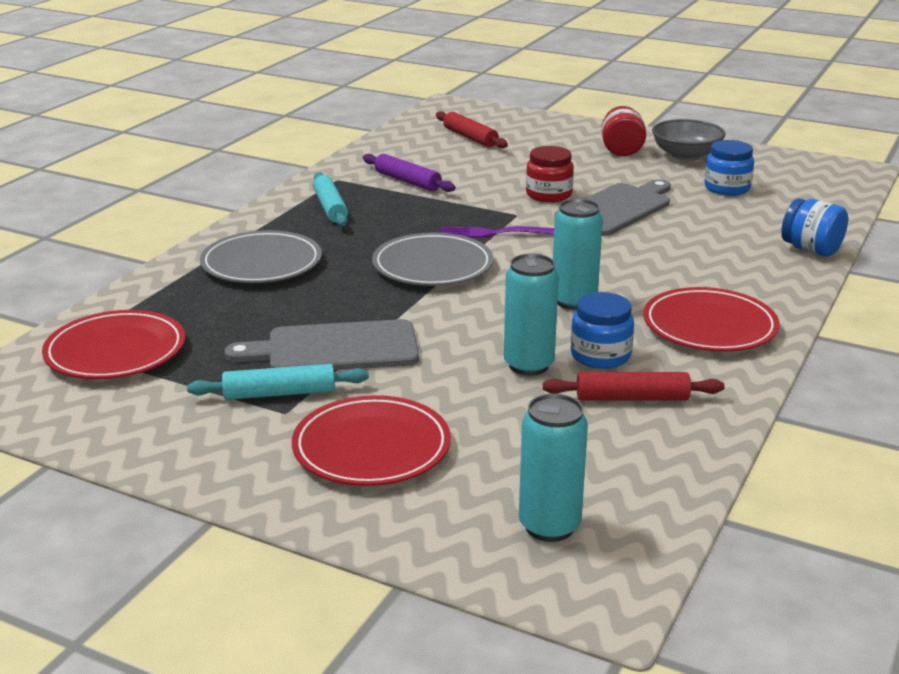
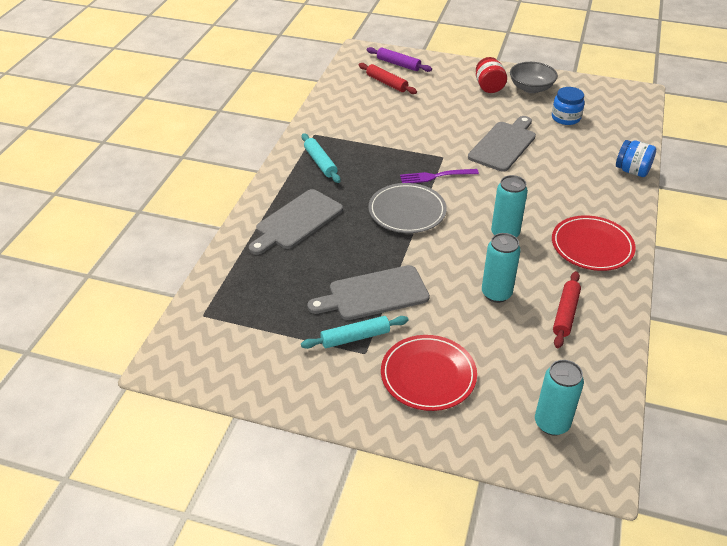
camera: 10 degrees left, 15 degrees up
(115, 351) = (236, 314): red plate -> none
(261, 263) = (296, 221): grey plate -> grey cutting board
(407, 181) = (361, 131): purple rolling pin -> purple rolling pin (398, 64)
(548, 195) = (457, 135): red jar -> none
(600, 355) = (536, 280): blue jar -> none
(632, 398) = (565, 313): red rolling pin -> red rolling pin turned 60 degrees counterclockwise

